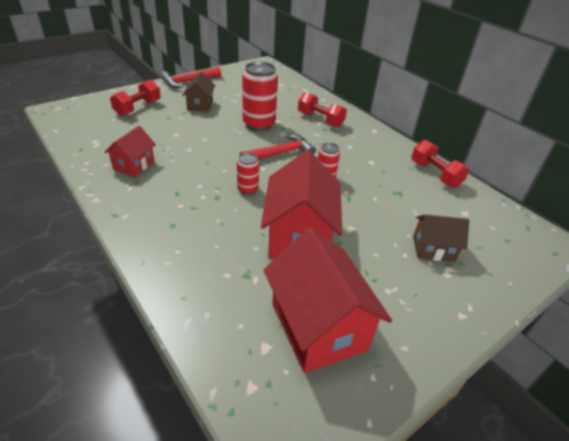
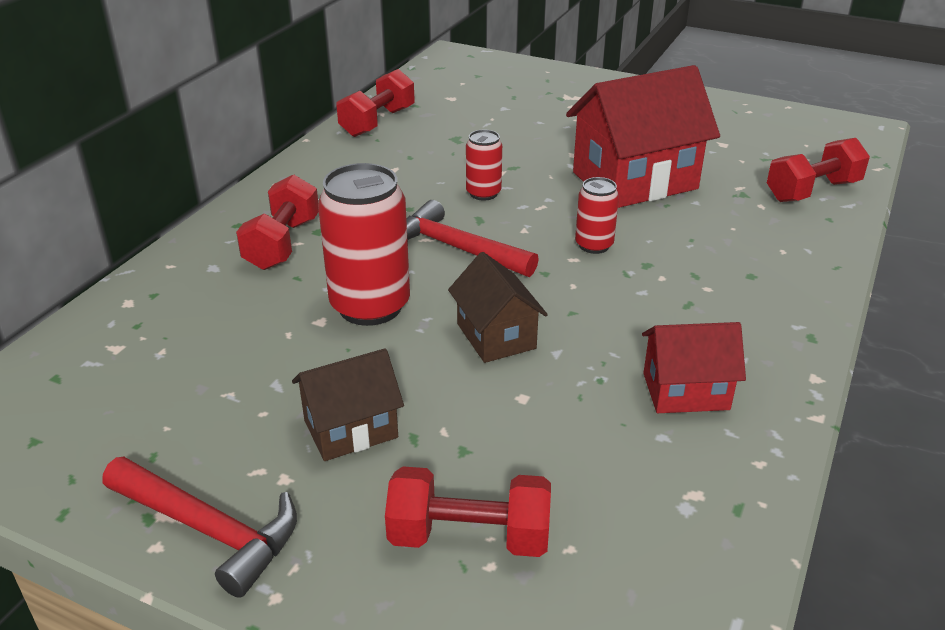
camera: 115 degrees left, 5 degrees down
(219, 315) = (812, 191): none -> red dumbbell
(318, 326) = (740, 141): red house -> none
(433, 249) = (546, 106): brown house -> brown house (496, 336)

